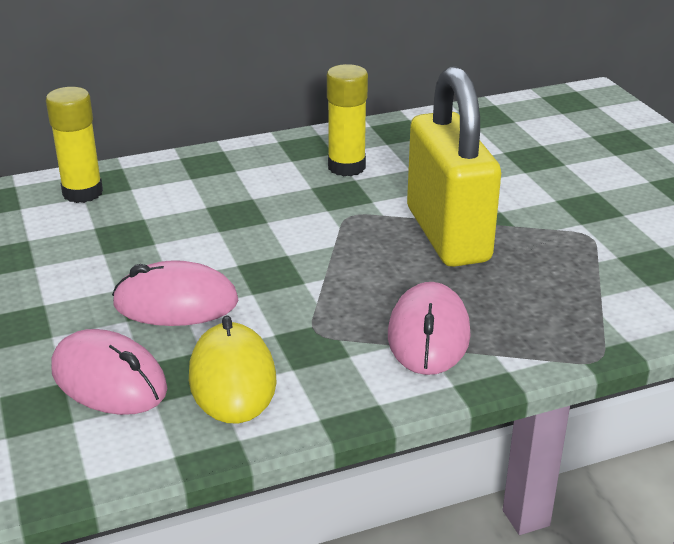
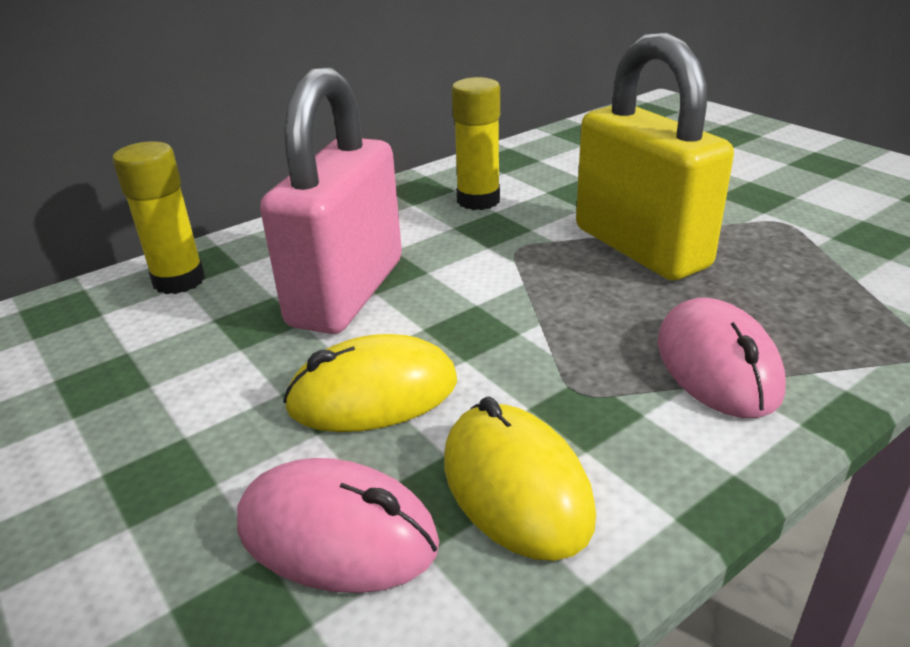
camera: 15 degrees left, 0 degrees up
(176, 303) = (373, 394): pink mouse -> yellow mouse
(197, 226) = (347, 292): none -> pink padlock

